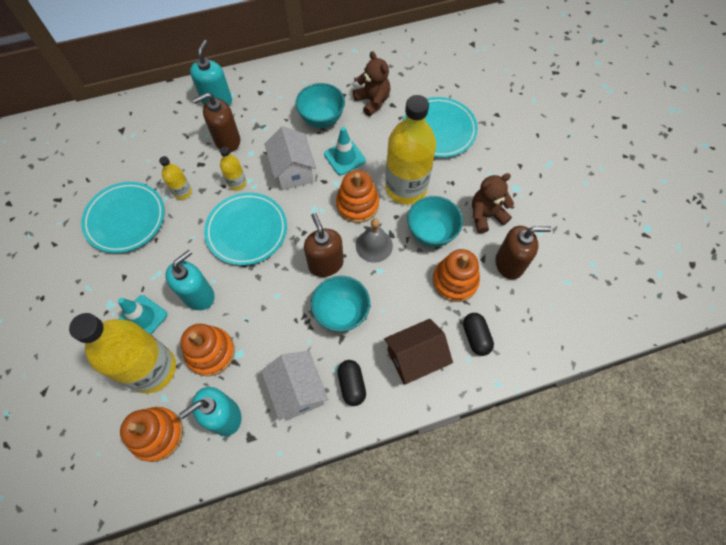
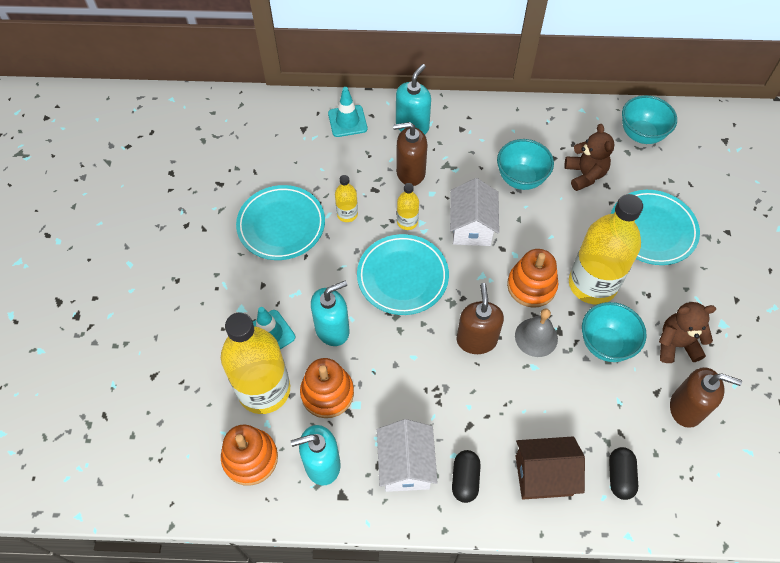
camera: 20 degrees right, 5 degrees down
(341, 313) = (477, 399): turquoise bowl -> turquoise bowl (641, 134)
(344, 157) = (533, 229): turquoise traffic cone -> turquoise traffic cone (347, 121)
(455, 281) = (616, 406): orange stacking toy -> none

